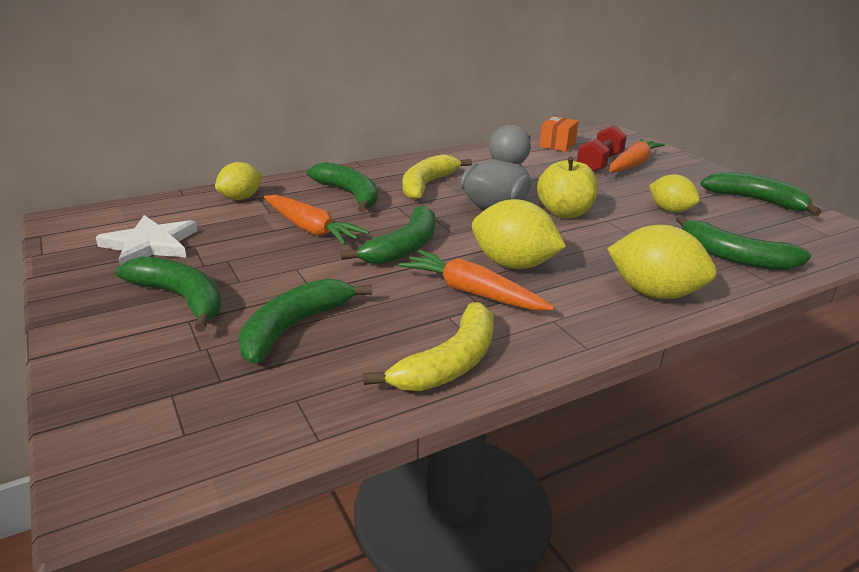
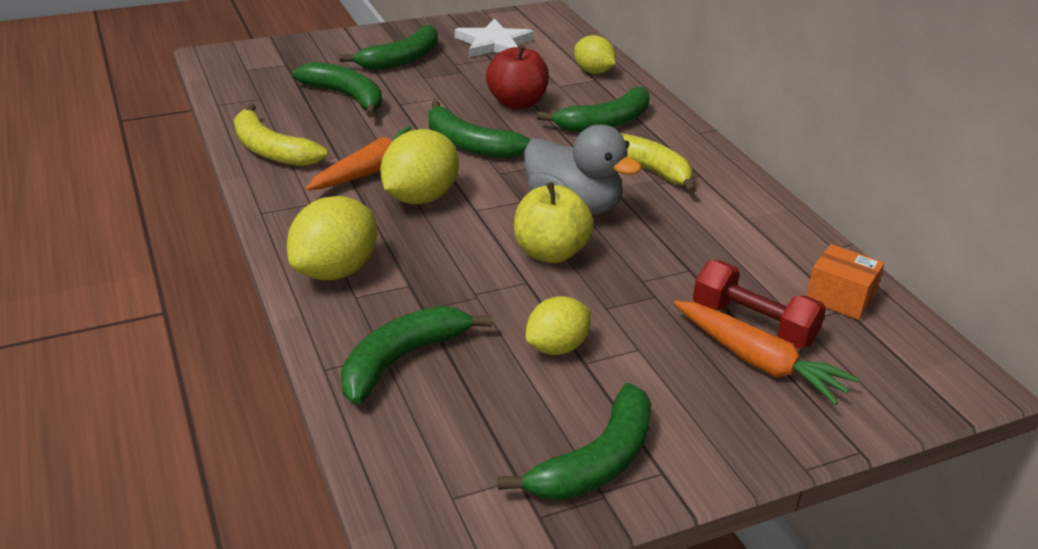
camera: 95 degrees right, 5 degrees up
(311, 229) = (517, 103): orange carrot -> red apple

